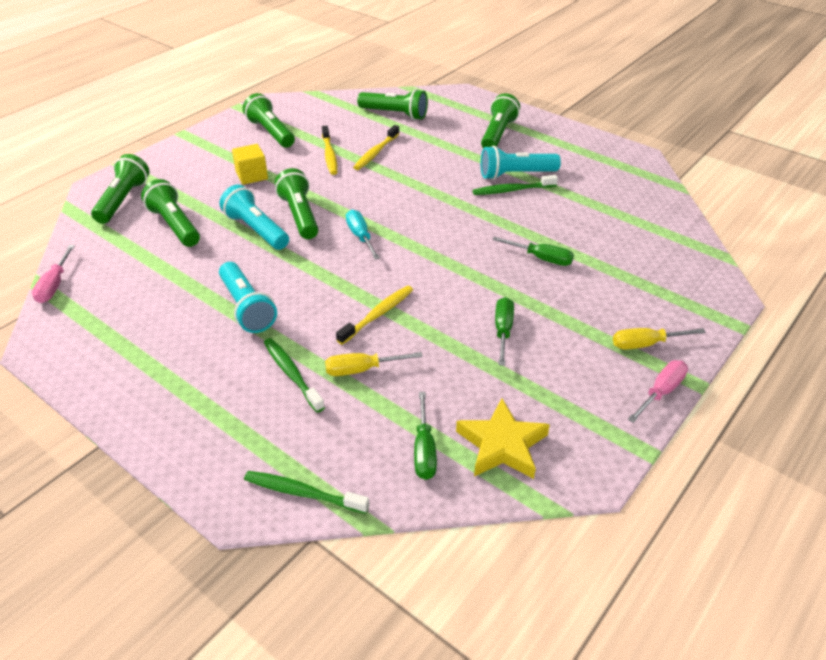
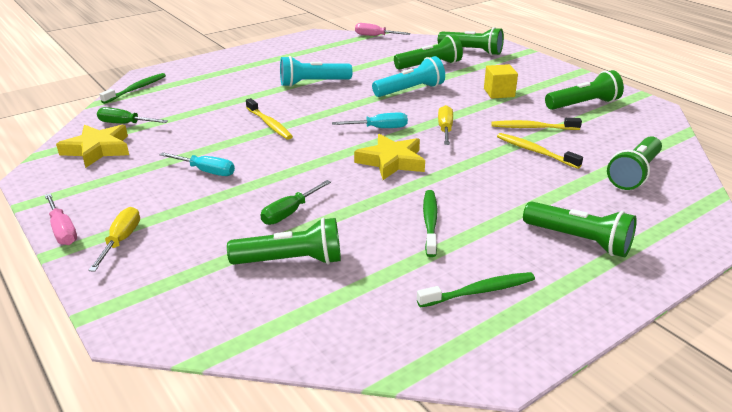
camera: 105 degrees right, 10 degrees down
(292, 374) = (233, 92): green toothbrush -> green toothbrush (479, 291)
(299, 215) = (425, 107): green flashlight -> green flashlight (291, 260)
(362, 369) = (216, 113): yellow screwdriver -> yellow screwdriver (445, 129)
(426, 220) = (391, 161): none -> yellow star
(503, 331) = (206, 171): green screwdriver -> turquoise screwdriver
(515, 175) = (465, 232): turquoise flashlight -> none

